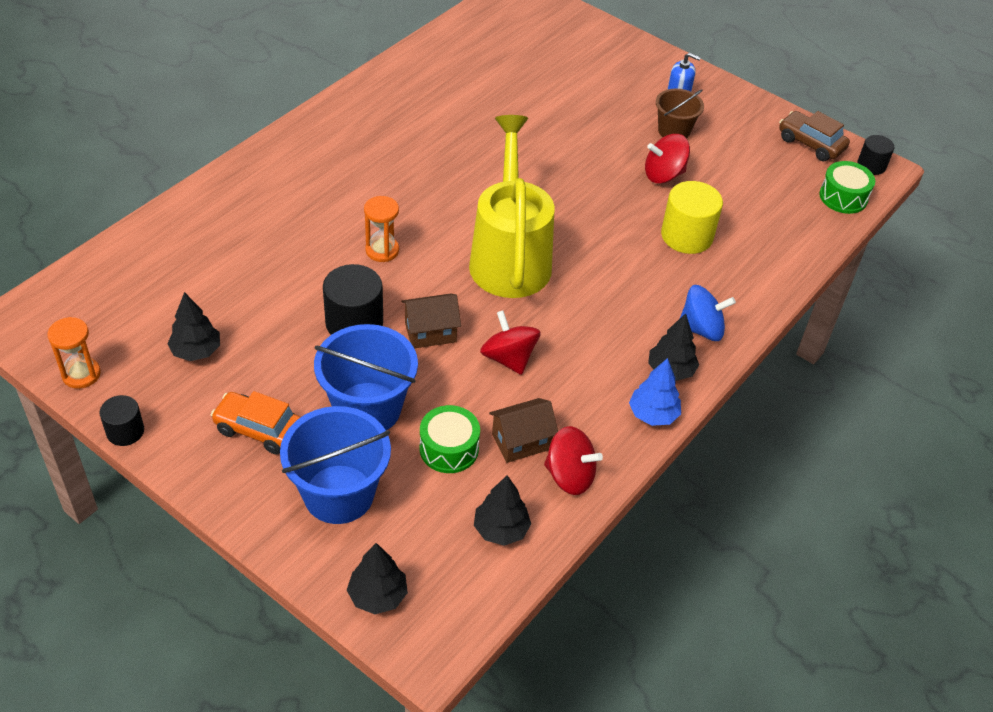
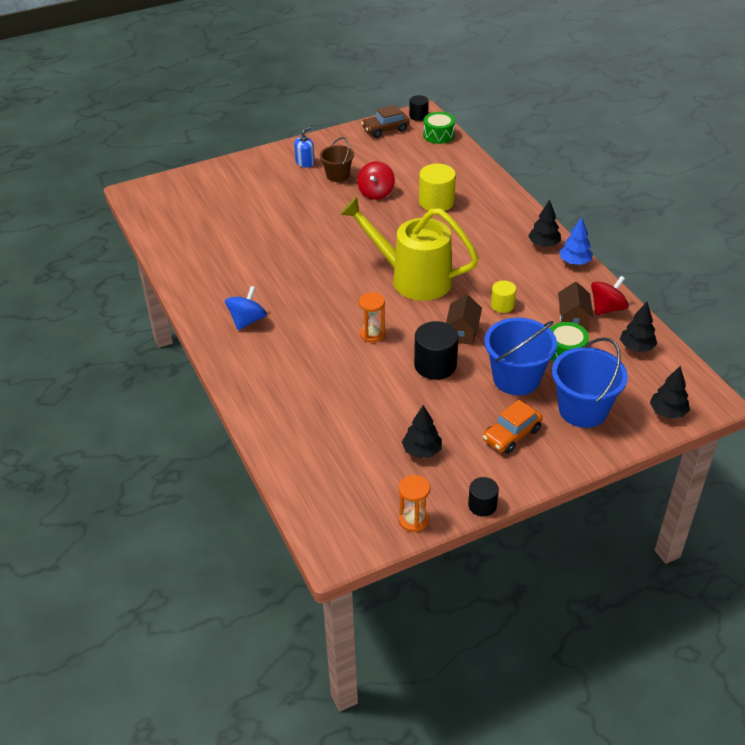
camera: 60 degrees left, 5 degrees down
(508, 358) = (502, 305): red spinning top -> yellow cylinder
(701, 329) = (516, 222): blue spinning top -> blue spinning top (247, 320)

